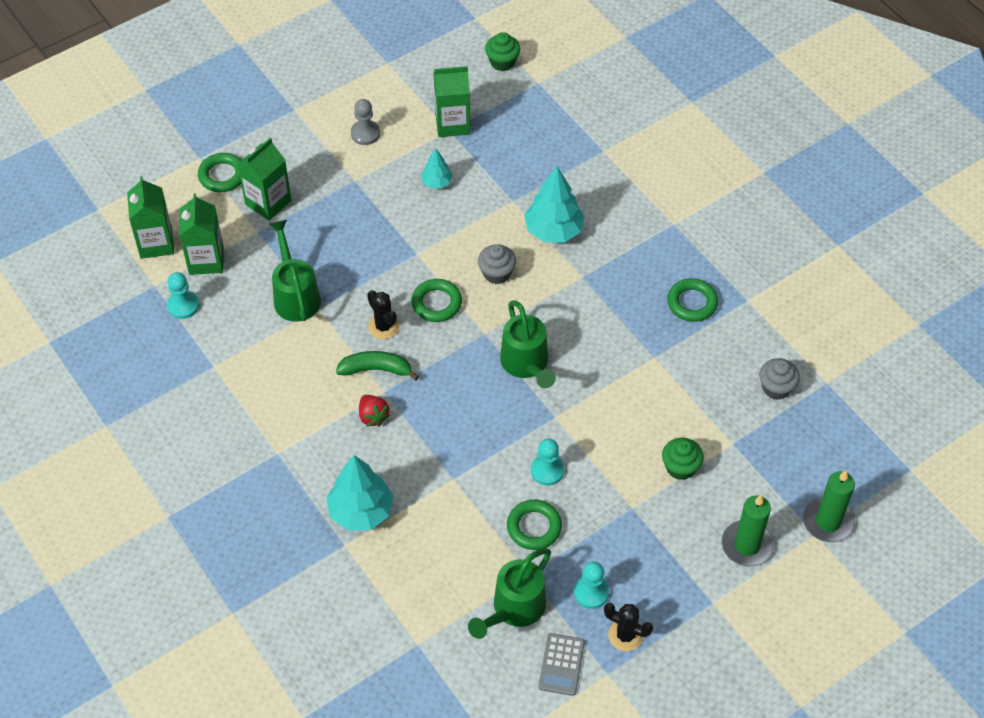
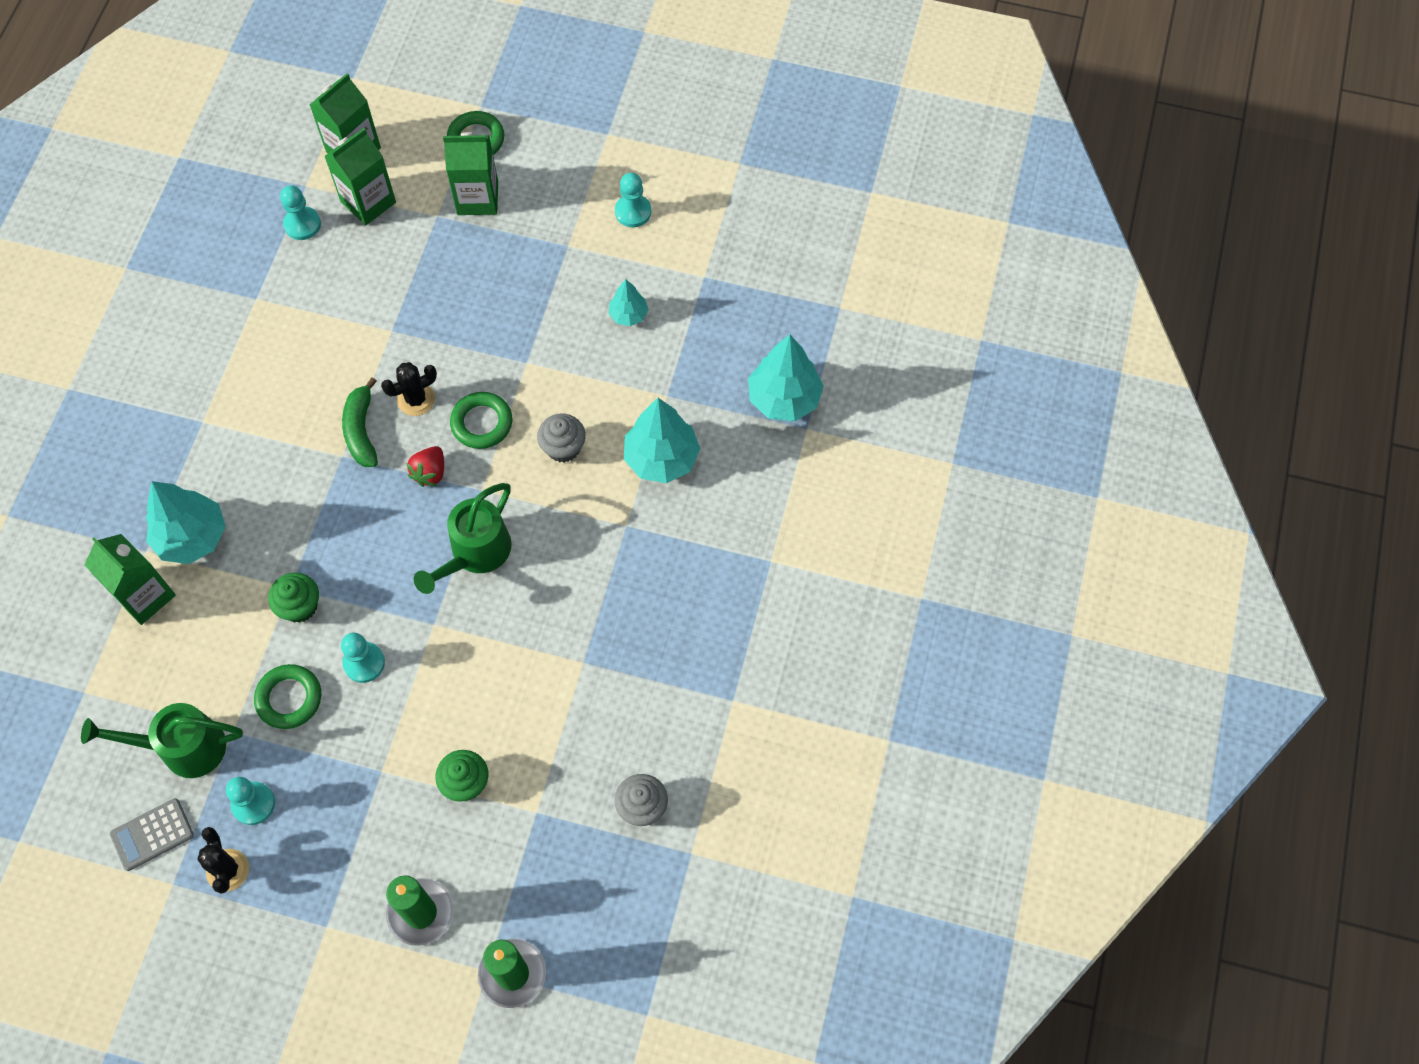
camera: 50 degrees right, 10 degrees up
(295, 295) = (390, 301): green watering can -> none
(365, 133) = (633, 212): grey pawn -> turquoise pawn
(373, 416) = (305, 468): red strawberry -> red strawberry (430, 473)
(376, 369) = (361, 430): green banana -> green banana turned 150 degrees counterclockwise
(383, 326) = (416, 399): black cactus -> black cactus turned 45 degrees clockwise
(452, 124) = (714, 274): green carton -> green carton (145, 596)
(502, 62) = (836, 257): green cupcake -> green cupcake (300, 606)
(572, 148) = (784, 398): none -> turquoise tree
(692, 303) = (682, 650): green ring -> none

